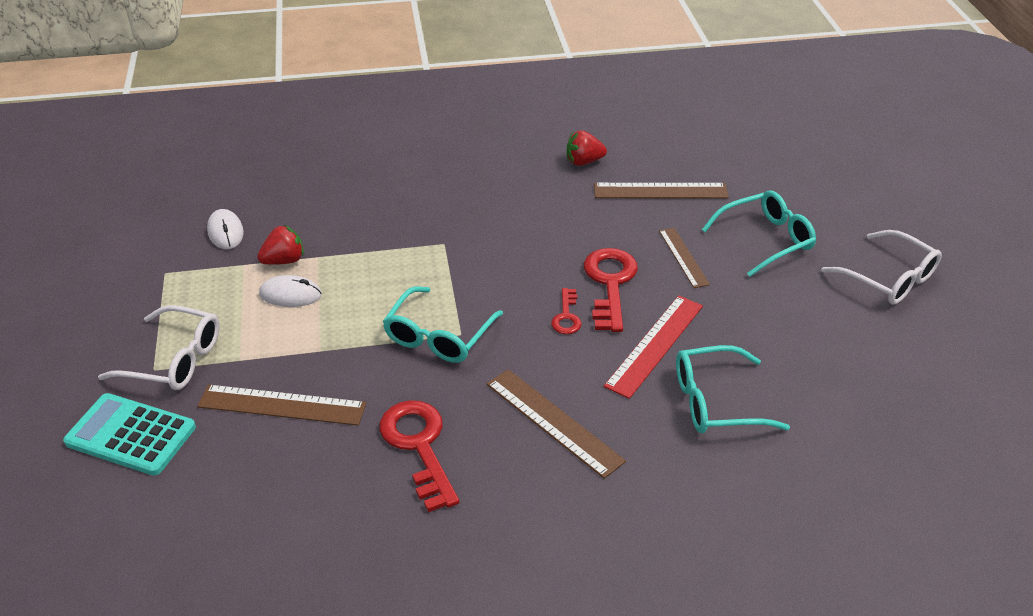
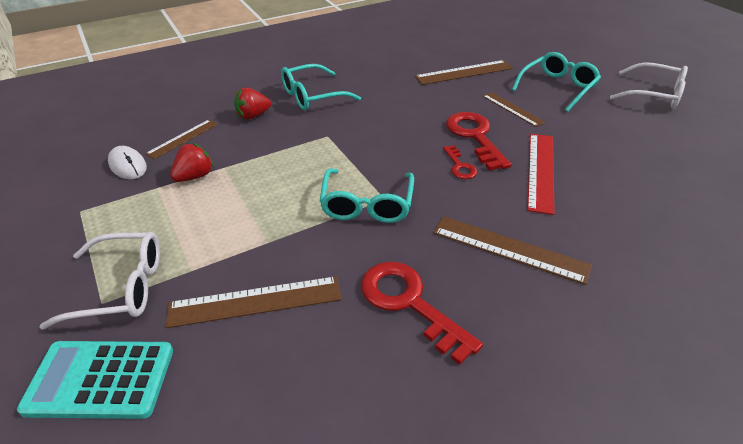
camera: 20 degrees left, 0 degrees up
(290, 294) = (214, 202): white mouse -> none
(291, 212) = (183, 139): none -> brown ruler
(584, 162) = (397, 65): red strawberry -> red strawberry (253, 116)
(716, 402) = (617, 200): turquoise glasses -> turquoise glasses (312, 96)

